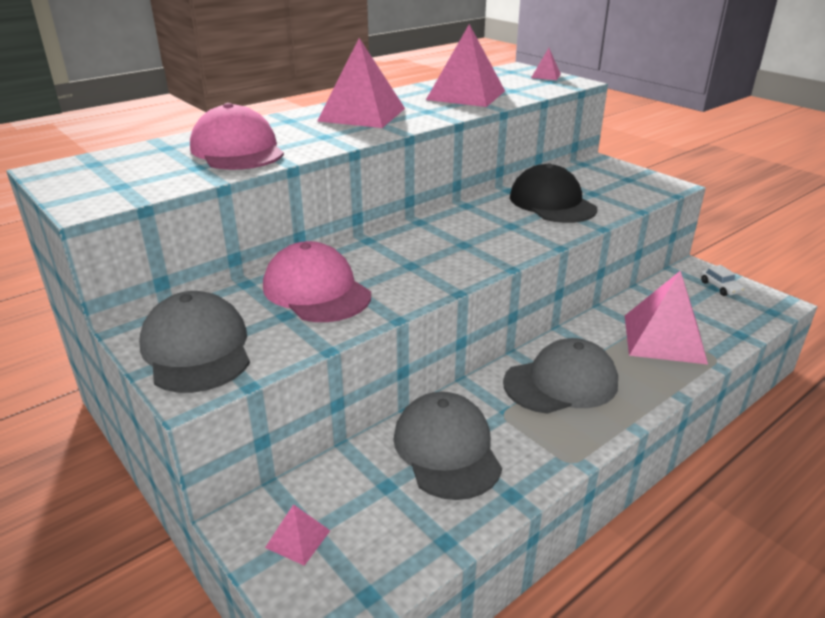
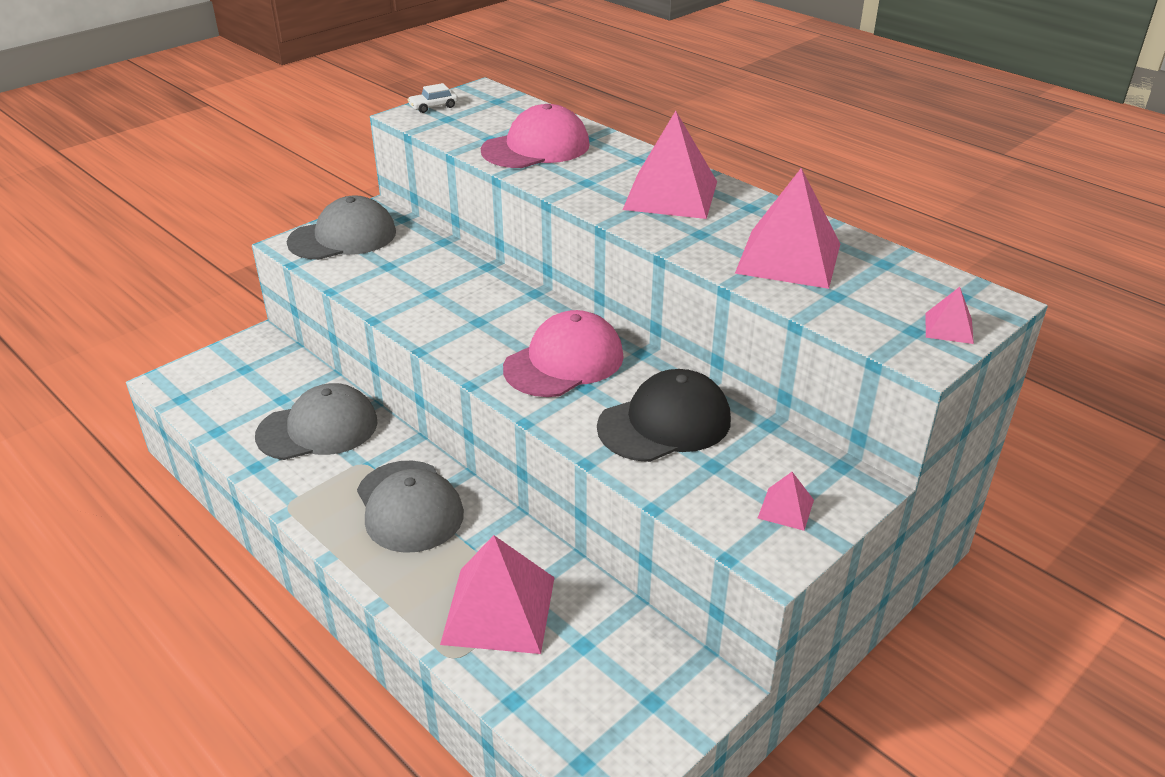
camera: 85 degrees right, 5 degrees up
(298, 539) = (239, 363): pink pyramid -> pink pyramid (786, 509)
(316, 291) = (428, 275): pink cap -> pink cap (564, 362)
(720, 287) = (652, 708): white car -> white car (433, 107)

